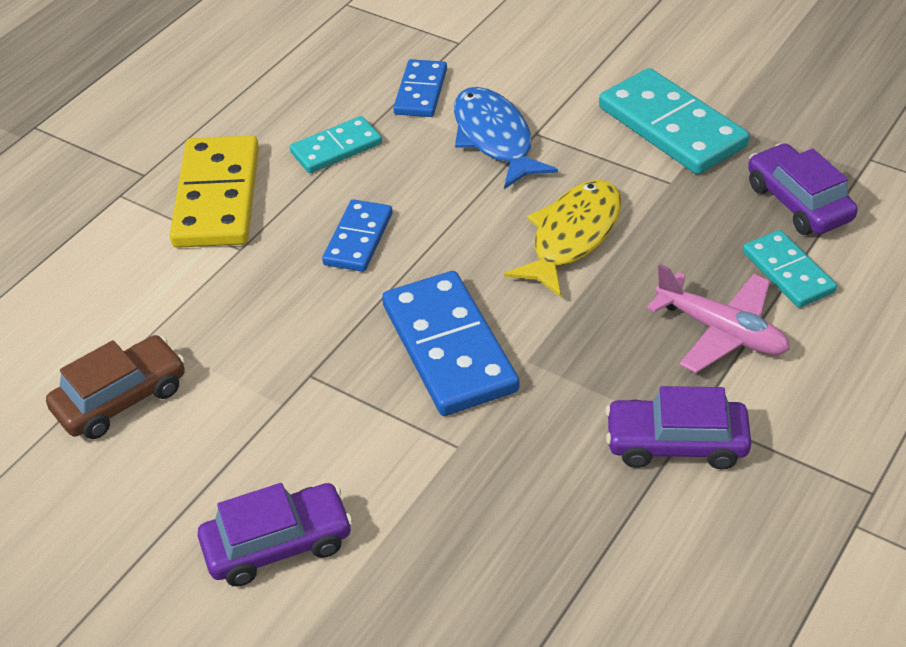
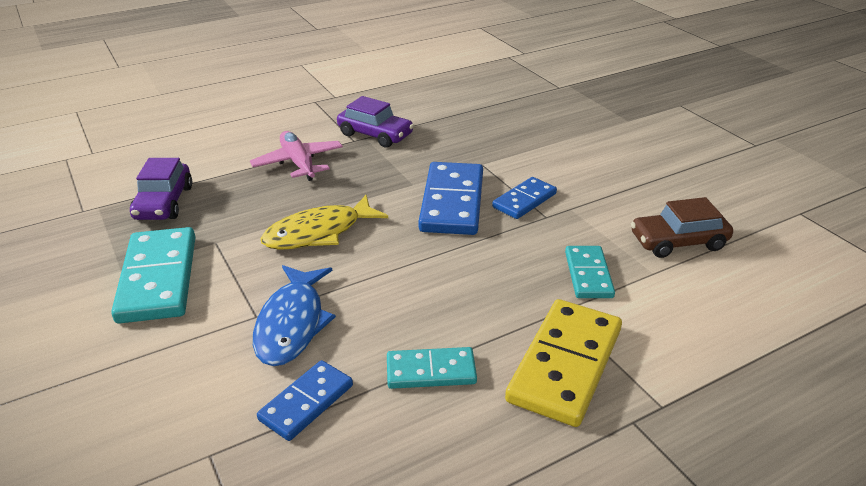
camera: 155 degrees left, 10 degrees down
(278, 544) = (598, 157): purple car -> none
(358, 239) = (464, 284): blue domino -> blue domino (524, 200)
(788, 272) = (226, 174): turquoise domino -> turquoise domino (588, 275)

